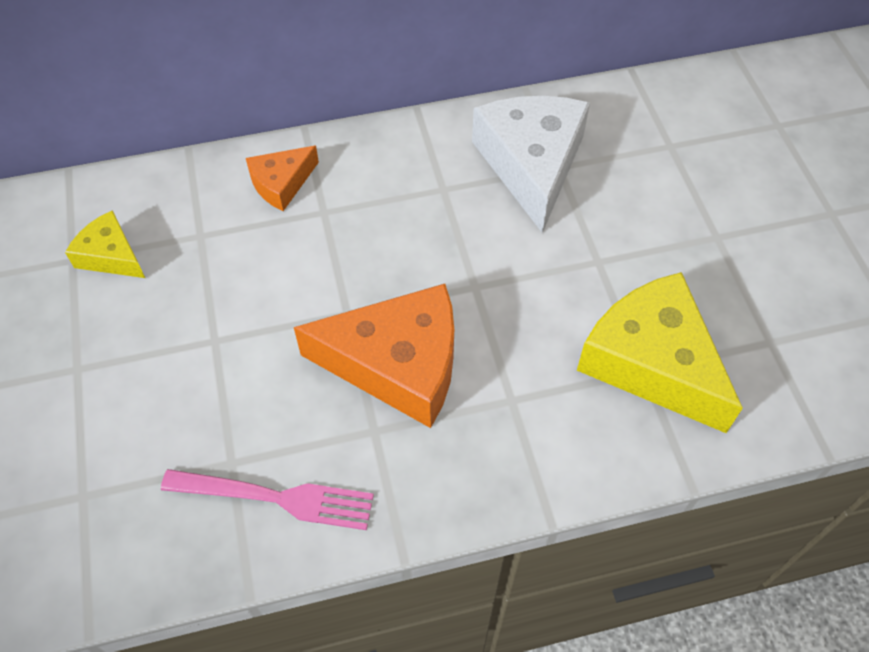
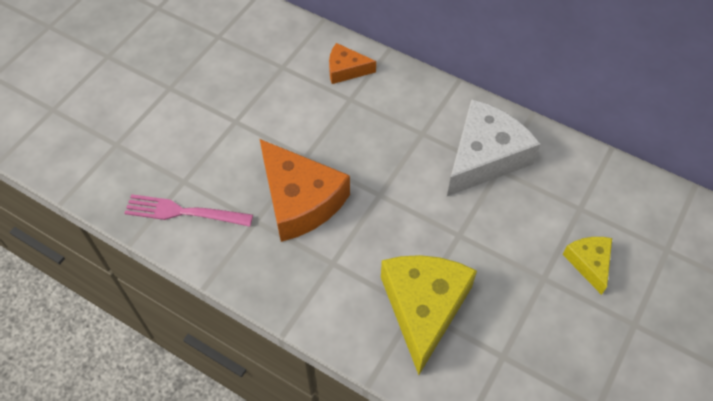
camera: 45 degrees right, 0 degrees up
(111, 255) = (235, 47): yellow cheese -> yellow cheese (589, 263)
(276, 497) = (184, 212): pink fork -> pink fork turned 135 degrees clockwise

